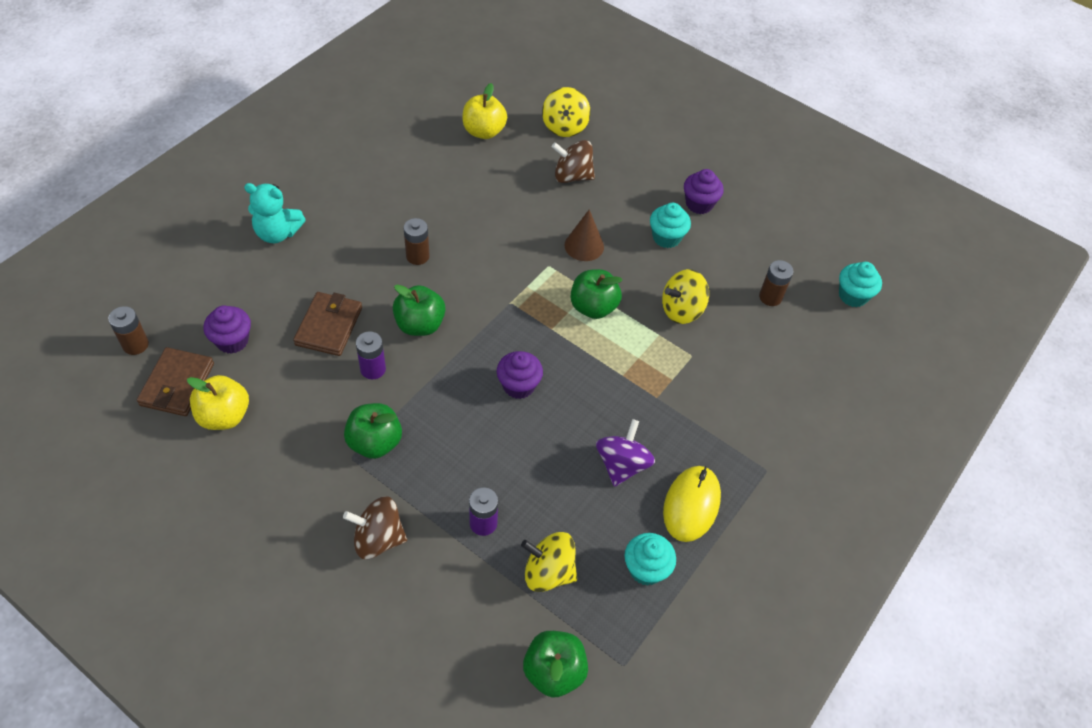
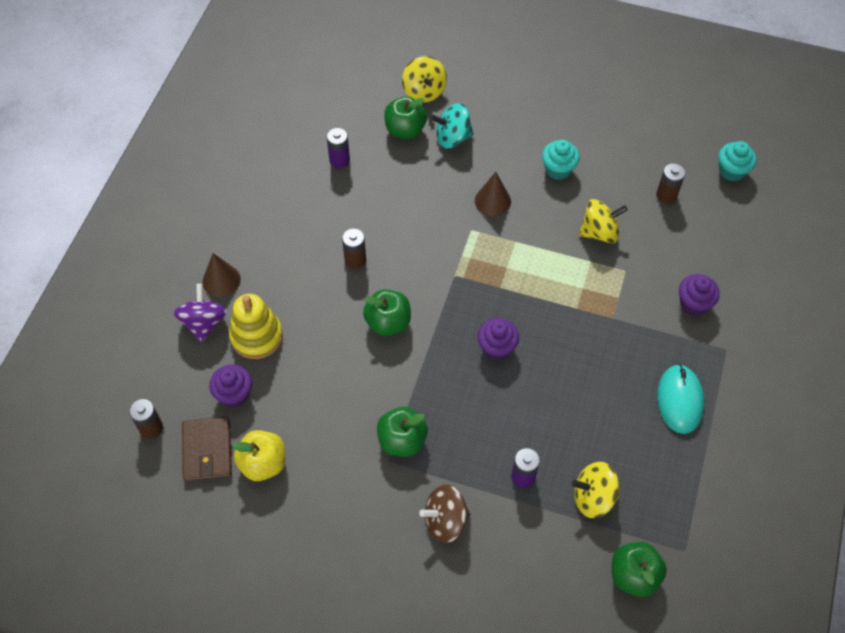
camera: 15 degrees left, 5 degrees up
(277, 233) = (221, 280): turquoise teddy bear -> brown cone
(283, 295) = (256, 336): none -> yellow stacking toy
(329, 326) = (311, 351): brown wallet -> none
(373, 369) = (368, 376): purple battery -> purple battery (339, 160)
(484, 131) = (355, 120): yellow apple -> none
(572, 176) = (452, 138): brown spinning top -> turquoise spinning top
(593, 307) = (526, 255): green apple -> green apple (405, 130)
(622, 465) = (611, 386): purple spinning top -> purple spinning top (204, 323)
(646, 569) = (667, 466): turquoise cupcake -> none
(681, 310) = (599, 232): yellow spinning top -> yellow spinning top turned 150 degrees counterclockwise
(691, 504) = (679, 400): yellow mouse -> turquoise mouse
(699, 204) = (572, 128): purple cupcake -> purple cupcake (693, 304)

